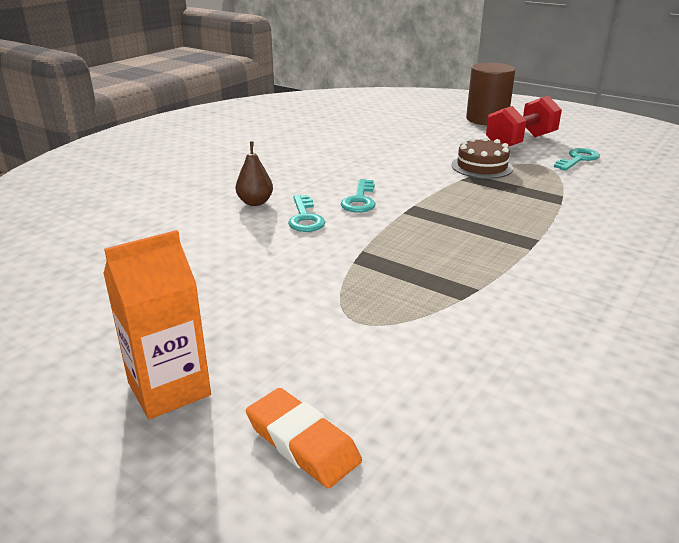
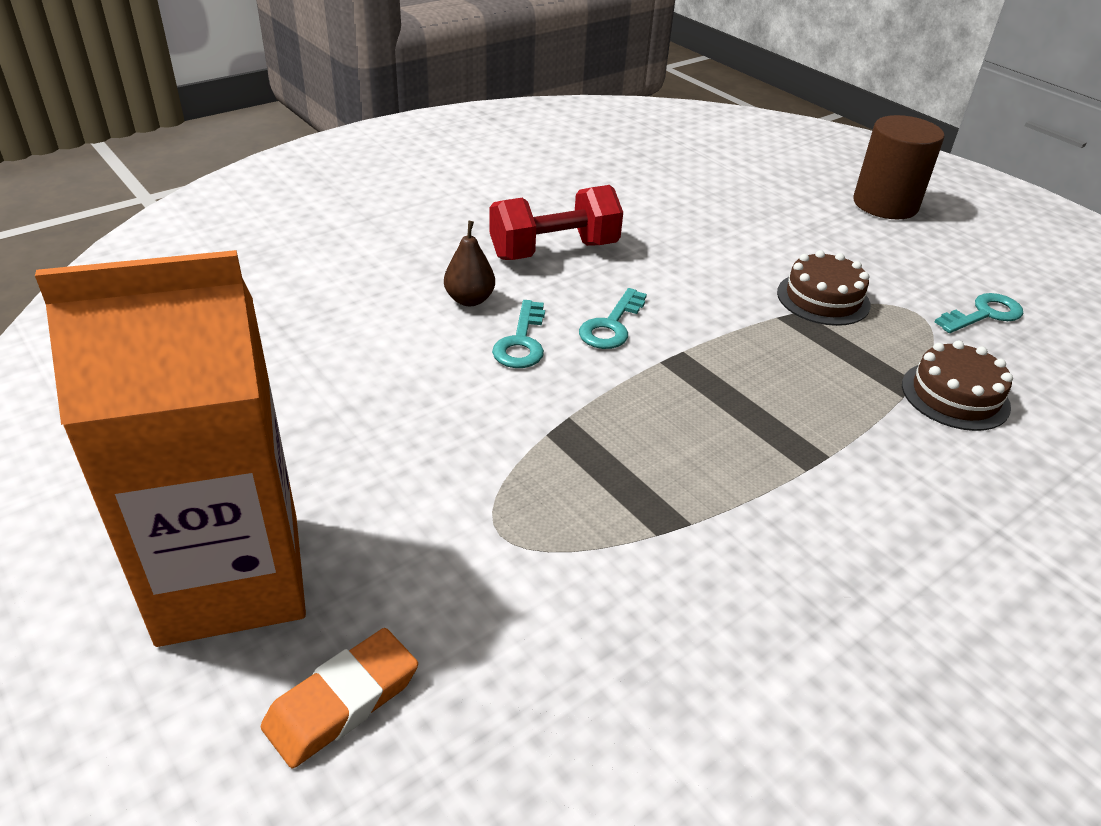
camera: 15 degrees right, 10 degrees up
(169, 389) = (230, 578): orange carton -> orange carton, size x1.75
(302, 442) = (342, 702): orange eraser -> orange eraser turned 75 degrees clockwise
(520, 142) = (913, 260): red dumbbell -> red dumbbell (554, 251)
(589, 198) = (955, 395): none -> brown cake

